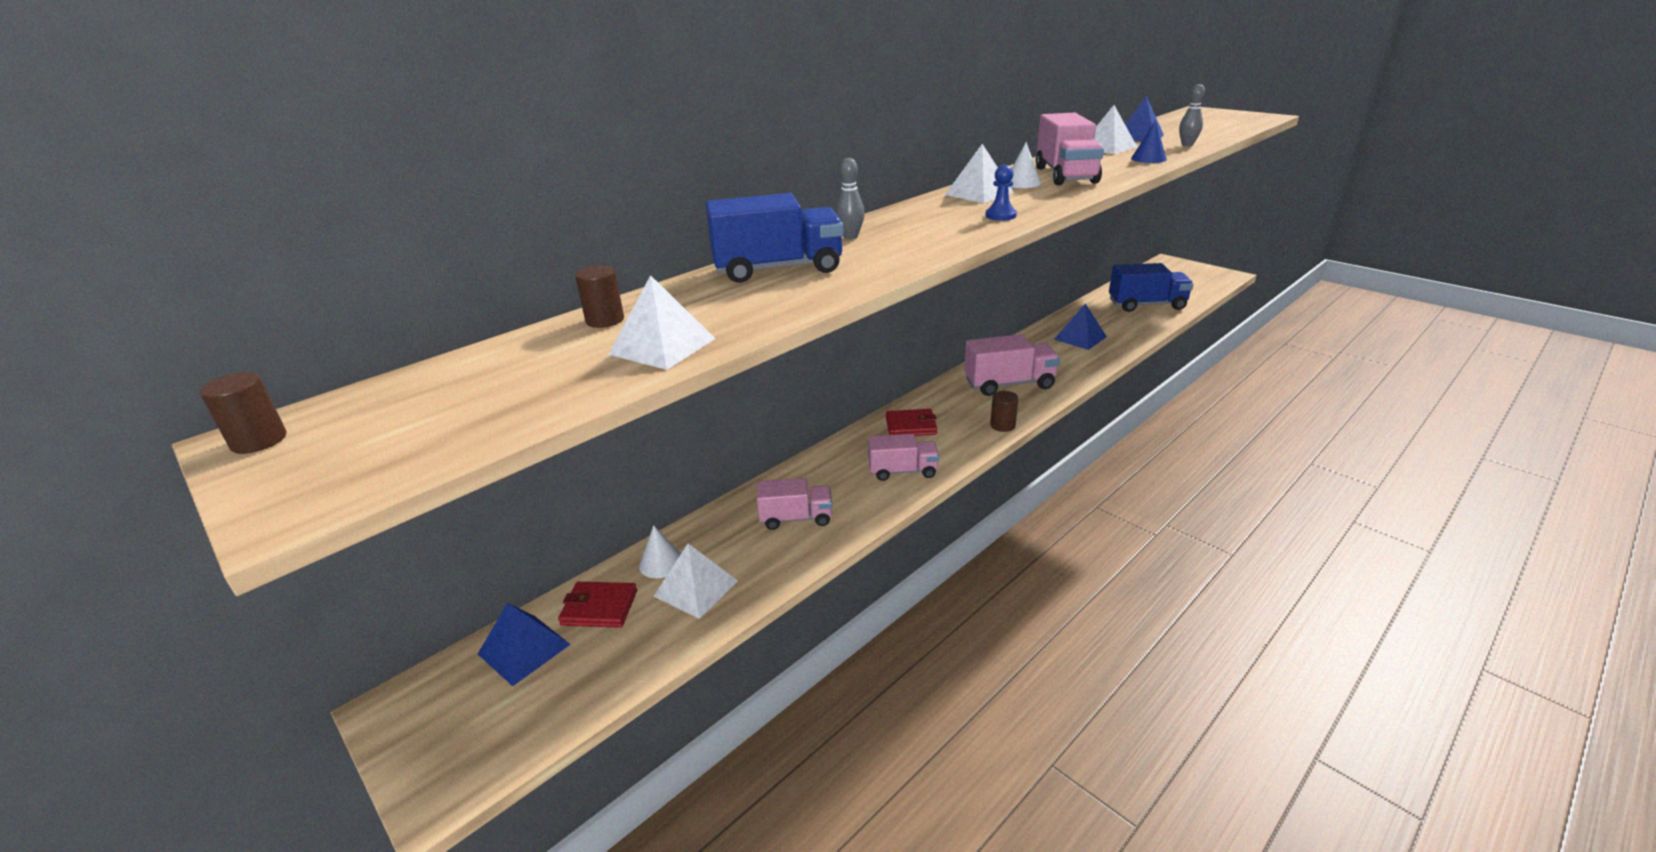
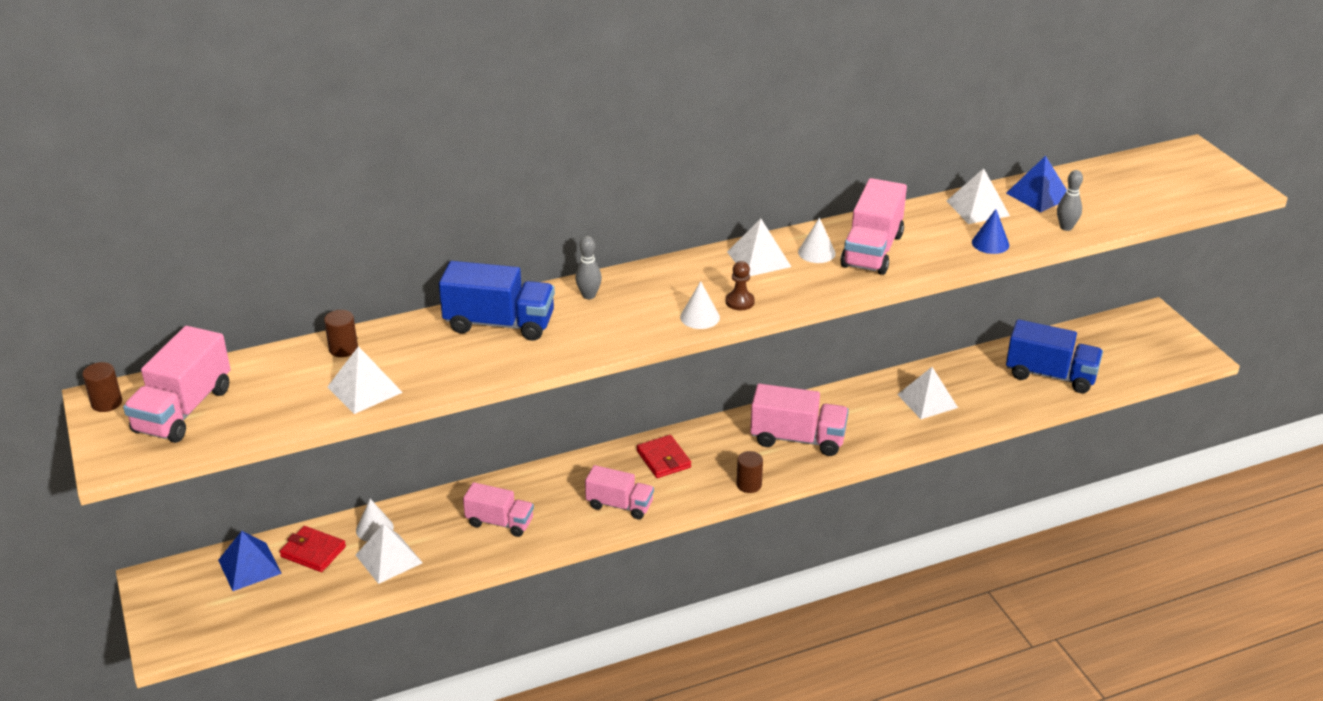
camera: 20 degrees right, 5 degrees up
(398, 420) = (183, 410): none -> pink truck
(911, 426) = (663, 459): red wallet -> red wallet turned 45 degrees clockwise
(978, 229) = (700, 317): none -> white cone
(1000, 216) = (740, 302): blue pawn -> brown pawn
(1080, 338) = (927, 401): blue pyramid -> white pyramid

